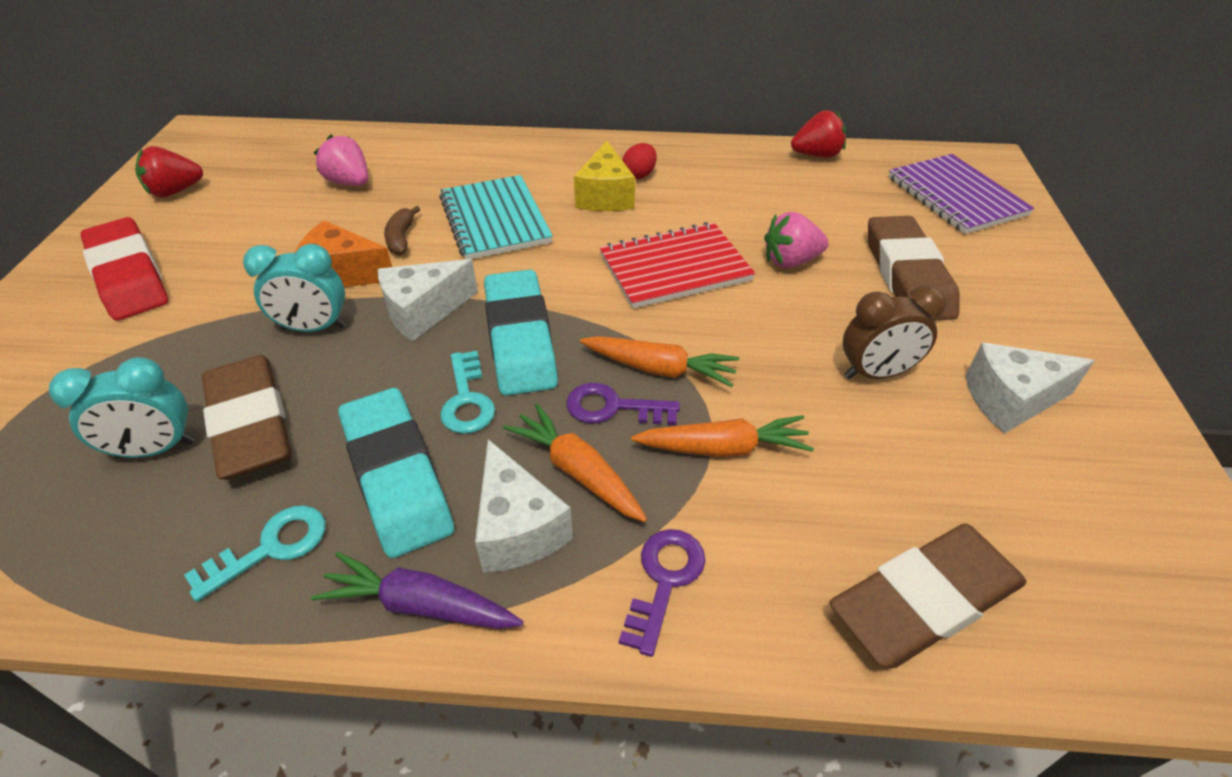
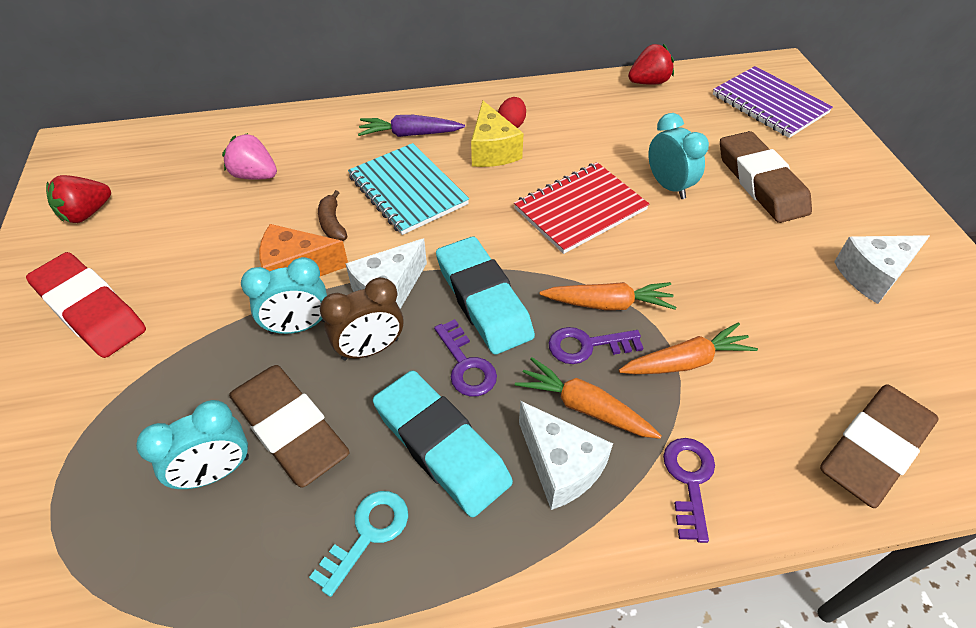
camera: 15 degrees left, 5 degrees up
(420, 605) = (515, 549): purple carrot -> purple carrot (410, 134)
(467, 399) = (466, 365): turquoise key -> purple key
(790, 261) = (668, 186): pink strawberry -> turquoise clock
(876, 373) = (771, 273): brown clock -> brown clock (370, 349)

